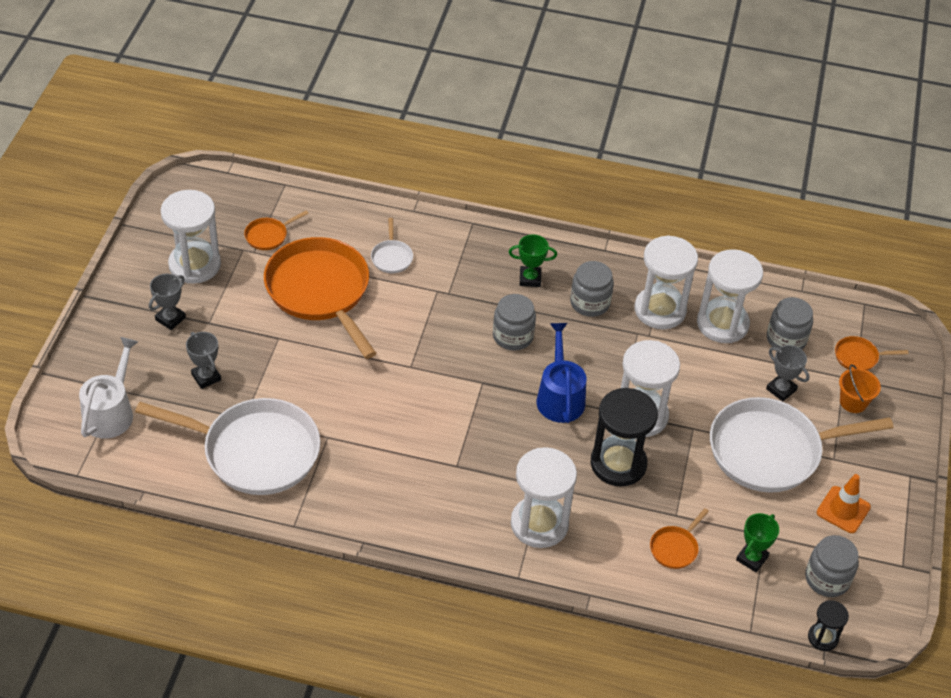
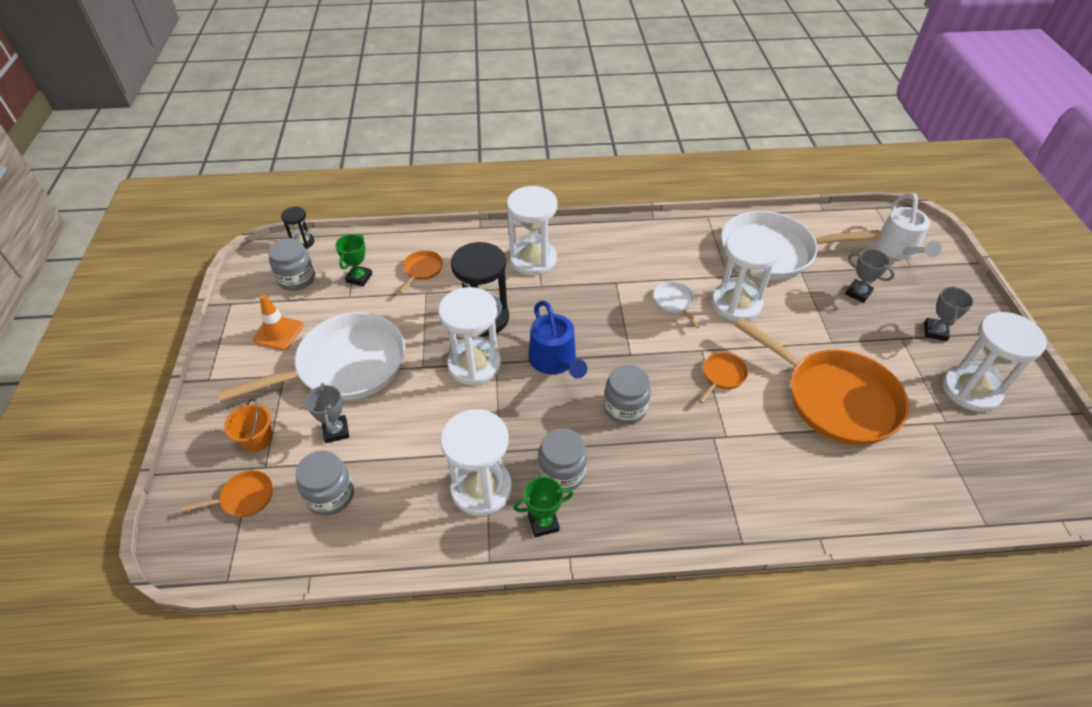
camera: 165 degrees right, 0 degrees up
(268, 236) = (938, 447): orange pan -> orange pan (722, 376)
(391, 257) = (798, 462): white pan -> white pan (674, 302)
(530, 279) = (639, 483): green trophy -> green trophy (543, 523)
(722, 324) = (406, 493): white hourglass -> white hourglass (736, 304)
(781, 389) = (336, 431): grey trophy -> grey trophy turned 45 degrees clockwise

